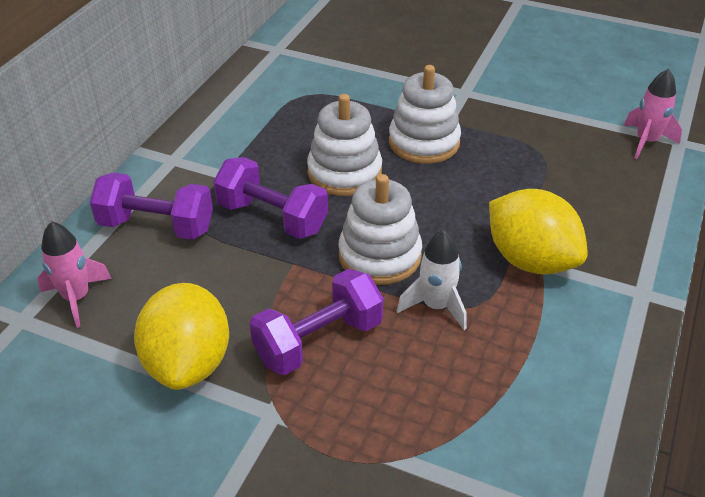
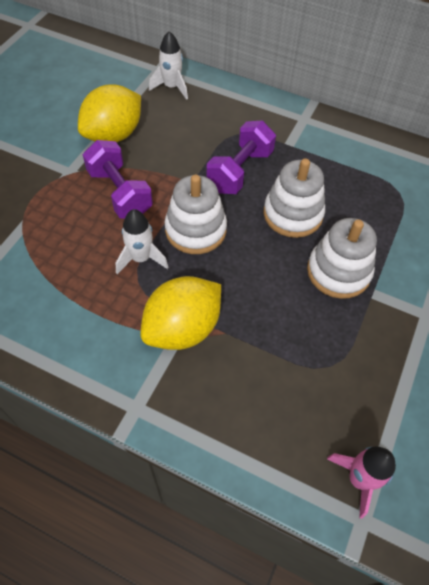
camera: 90 degrees right, 15 degrees up
(77, 298) = (171, 87): pink rocket -> white rocket
(157, 226) = (233, 115): purple dumbbell -> none
(188, 363) = (114, 135): yellow lemon -> yellow lemon turned 45 degrees counterclockwise

